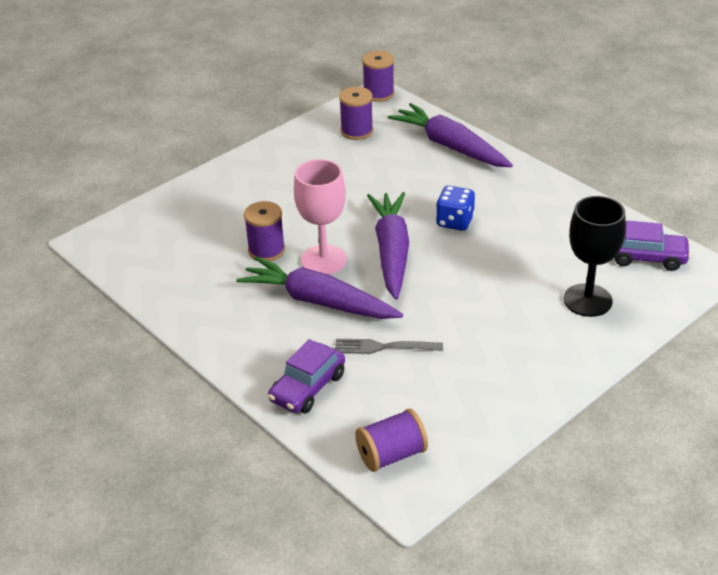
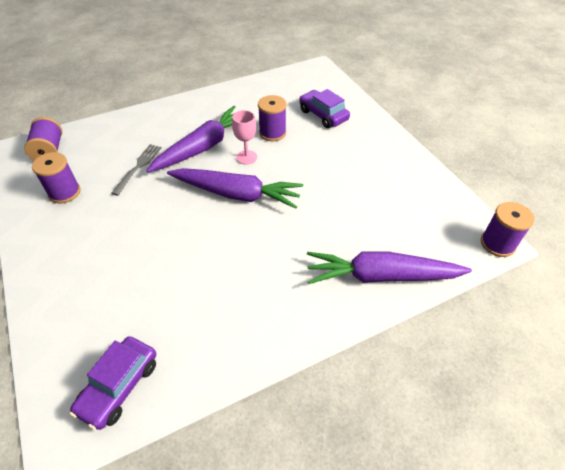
camera: 105 degrees right, 10 degrees up
(308, 387) = (129, 129): purple car -> purple car (323, 115)
(323, 260) = (246, 157): pink goblet -> pink goblet, size x0.60
(357, 131) = (425, 212): purple spool -> purple spool (64, 192)
(450, 146) = (381, 276): purple carrot -> purple carrot turned 150 degrees counterclockwise
(455, 221) = (256, 244): blue dice -> none
(587, 300) = (98, 304): black goblet -> none

